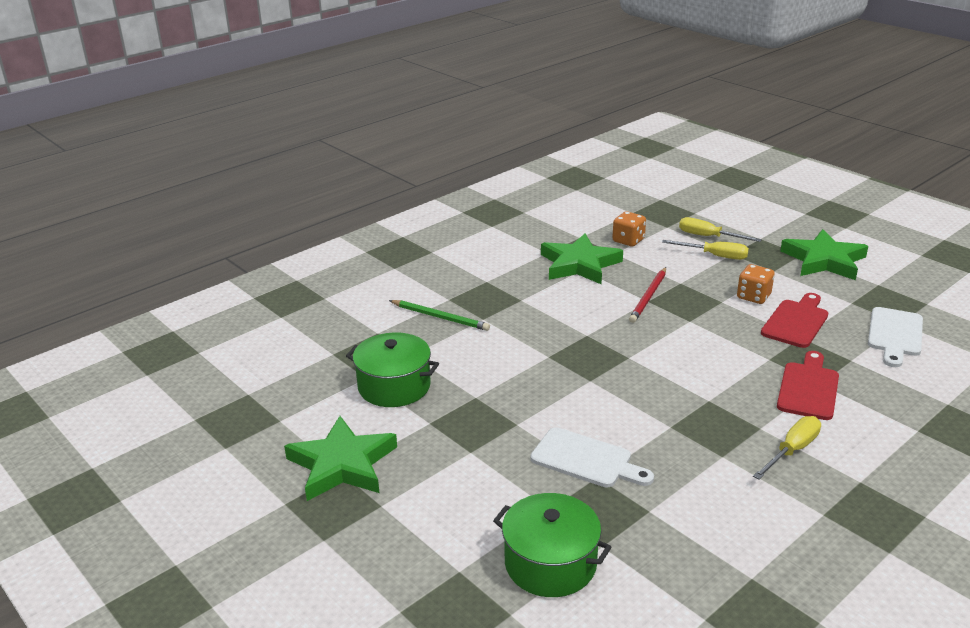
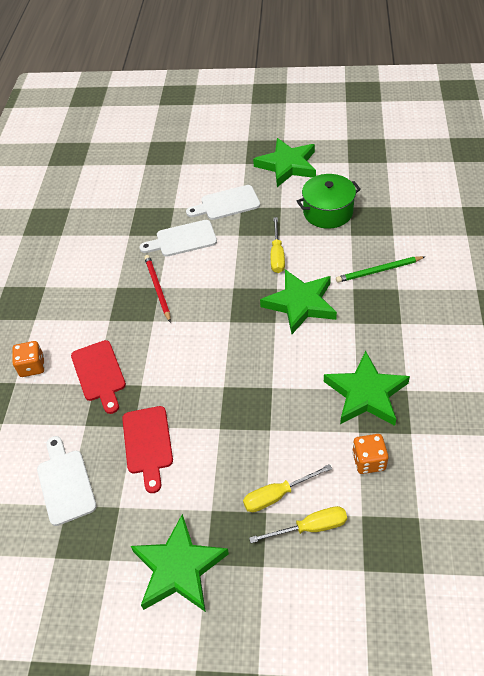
camera: 140 degrees right, 20 degrees up
(480, 467) = (227, 204): none -> white cutting board
(545, 334) = (300, 303): none -> green star
(550, 563) = (149, 188): green pot -> none
(648, 297) = (276, 392): red pencil -> red pencil (157, 288)
(753, 296) = (201, 454): orange dice -> orange dice (32, 366)
(792, 450) = (82, 316): yellow screwdriver -> yellow screwdriver (277, 255)

